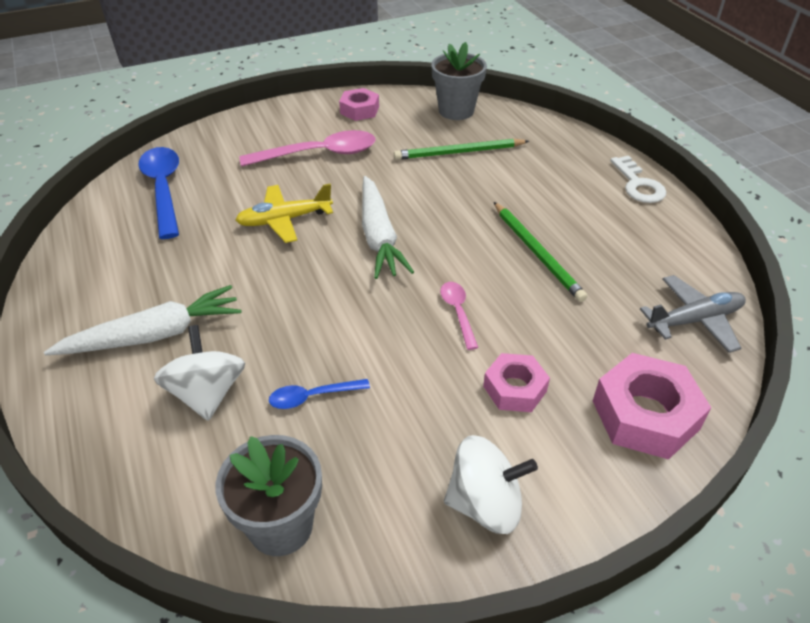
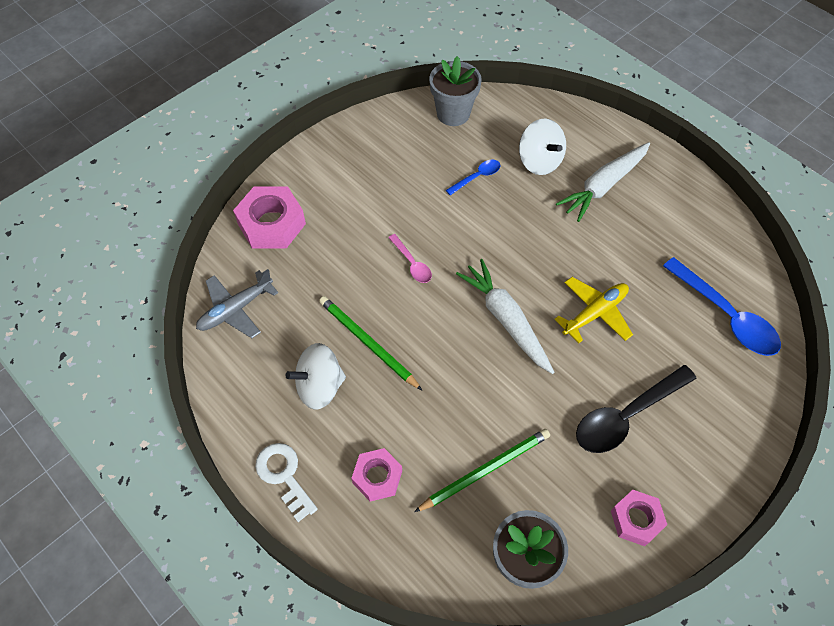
camera: 160 degrees right, 15 degrees up
(318, 154) = (627, 415): pink spoon -> black spoon
(485, 504) = (355, 150): white spinning top -> white spinning top (319, 387)
(515, 388) = (356, 217): pink nut -> pink nut (377, 477)

